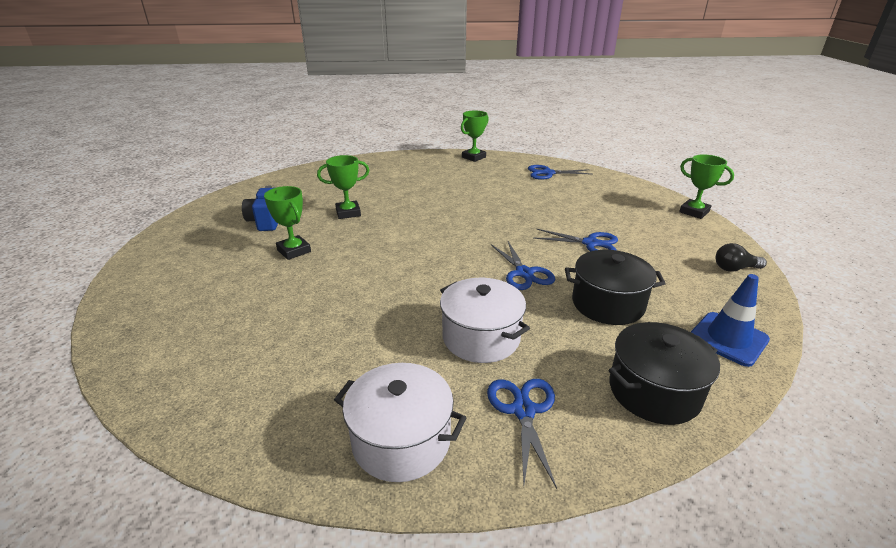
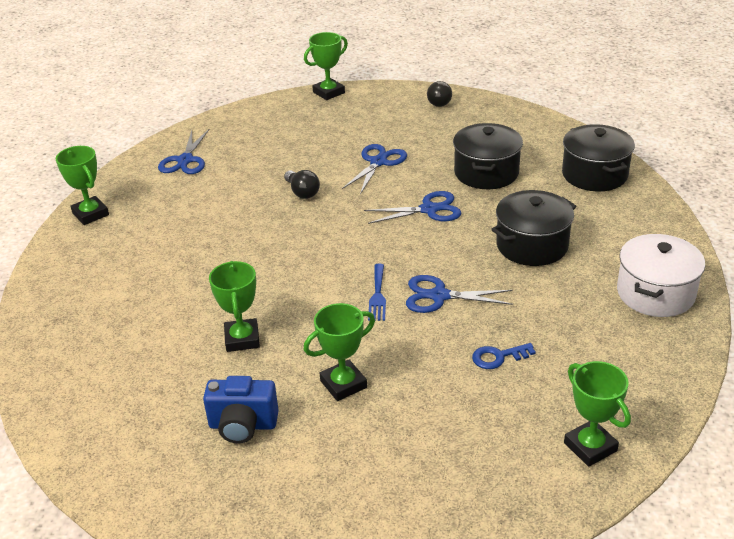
camera: 80 degrees left, 5 degrees up
(174, 375) = (590, 447): none -> green trophy
(308, 319) = (498, 357): none -> blue key
(395, 256) = (377, 295): none -> blue fork
(481, 337) = (532, 245): white pot -> black pot
(523, 410) = (619, 233): blue scissors -> blue scissors (439, 296)
(526, 215) = (302, 192): none -> black light bulb
(728, 339) = (535, 131): blue traffic cone -> none

